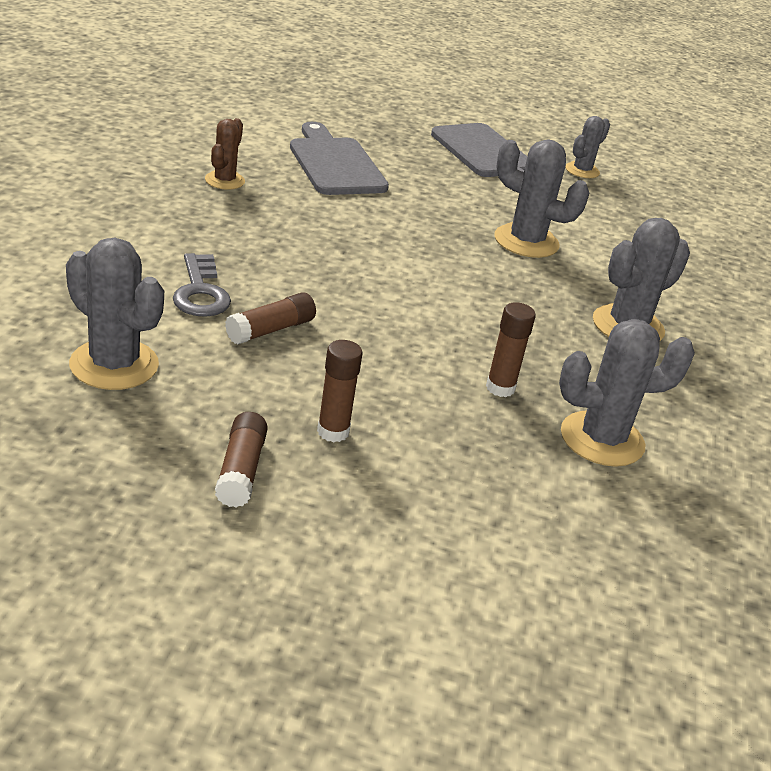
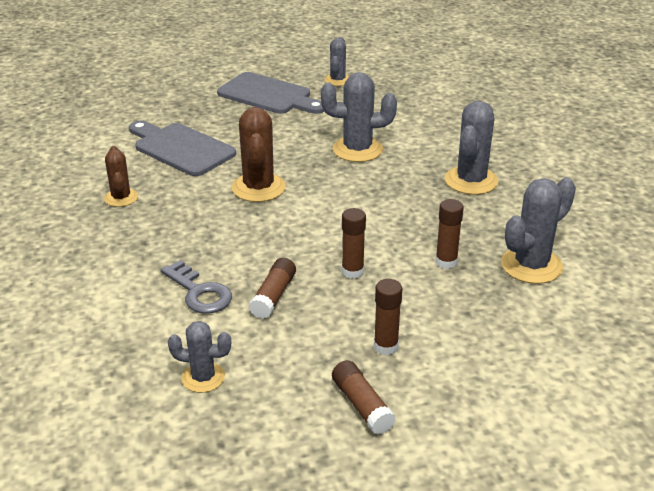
camera: 25 degrees left, 0 degrees up
(114, 365) = (203, 377): grey cactus -> grey cactus, size x0.61
(373, 230) = (258, 188): none -> brown cactus
(381, 348) = (352, 272): none -> brown glue stick

